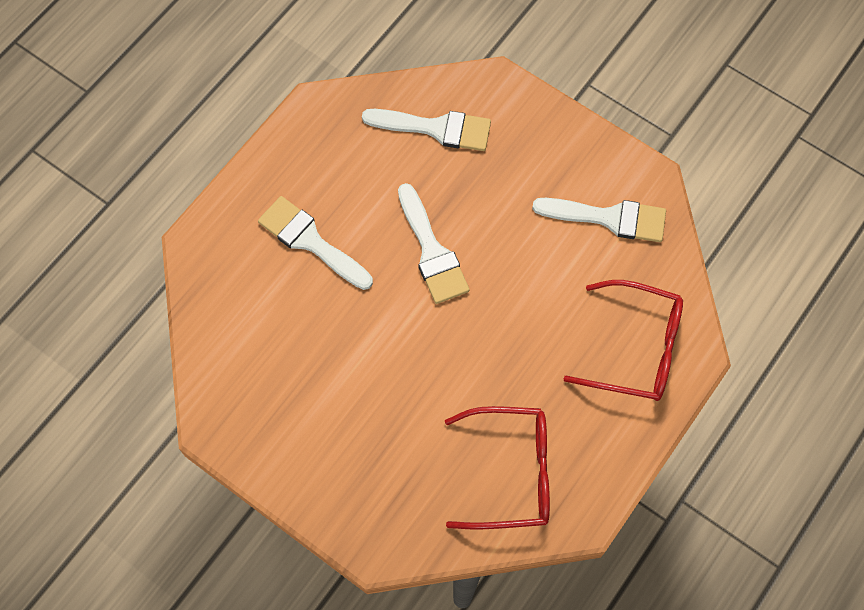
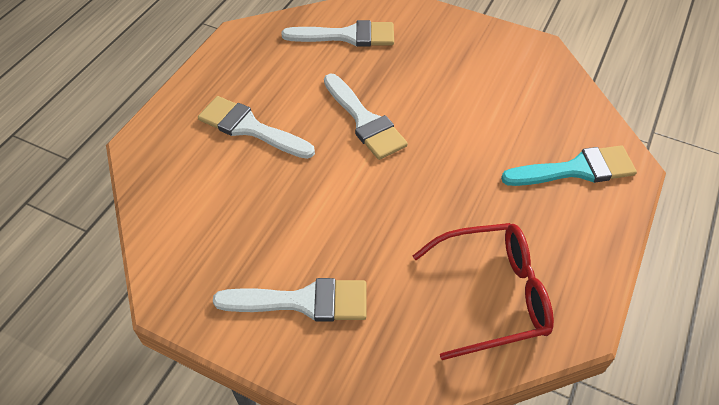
camera: 10 degrees left, 15 degrees down
(609, 218) = (515, 77): white brush -> white brush (303, 301)
(636, 349) = (576, 169): red glasses -> turquoise brush

